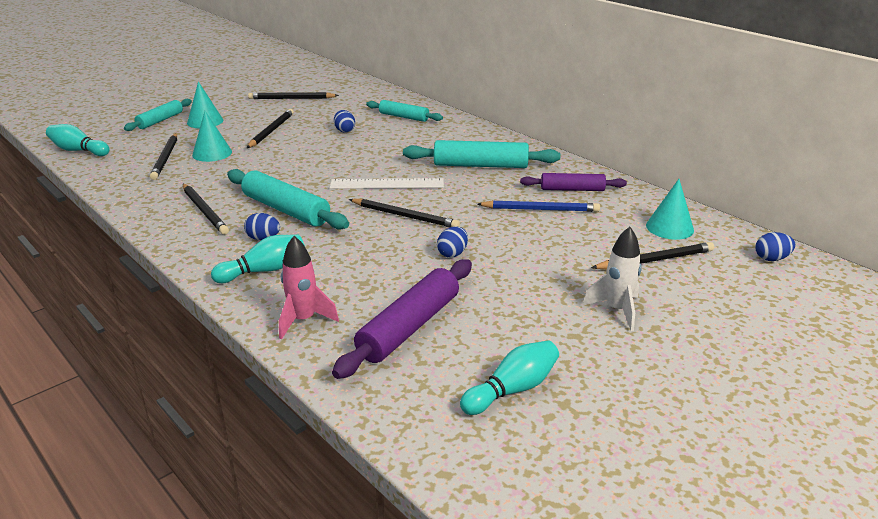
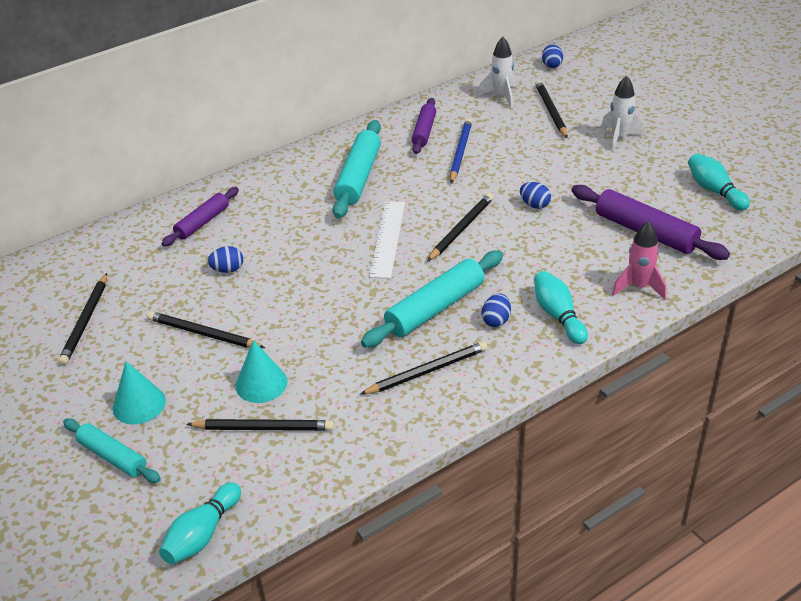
camera: 80 degrees left, 10 degrees up
(403, 117) = (202, 222): turquoise rolling pin -> purple rolling pin
(669, 227) = (501, 96): turquoise cone -> white rocket

